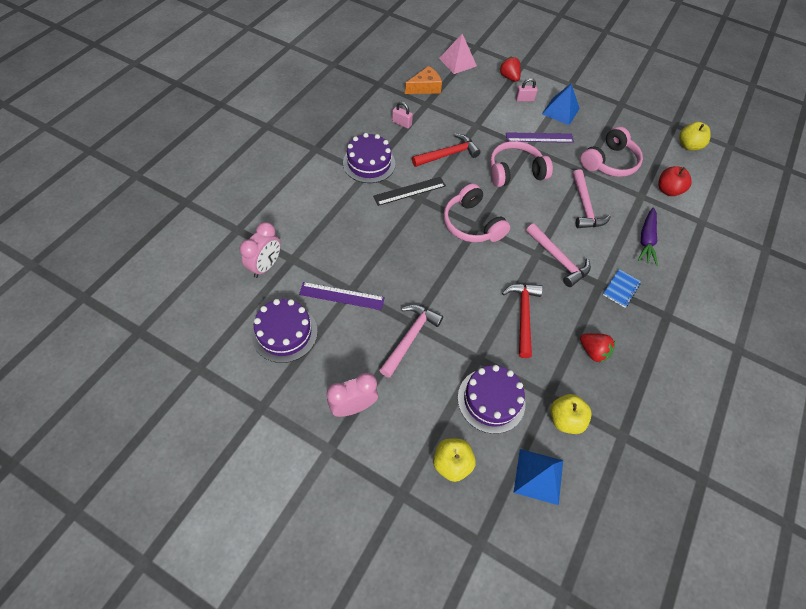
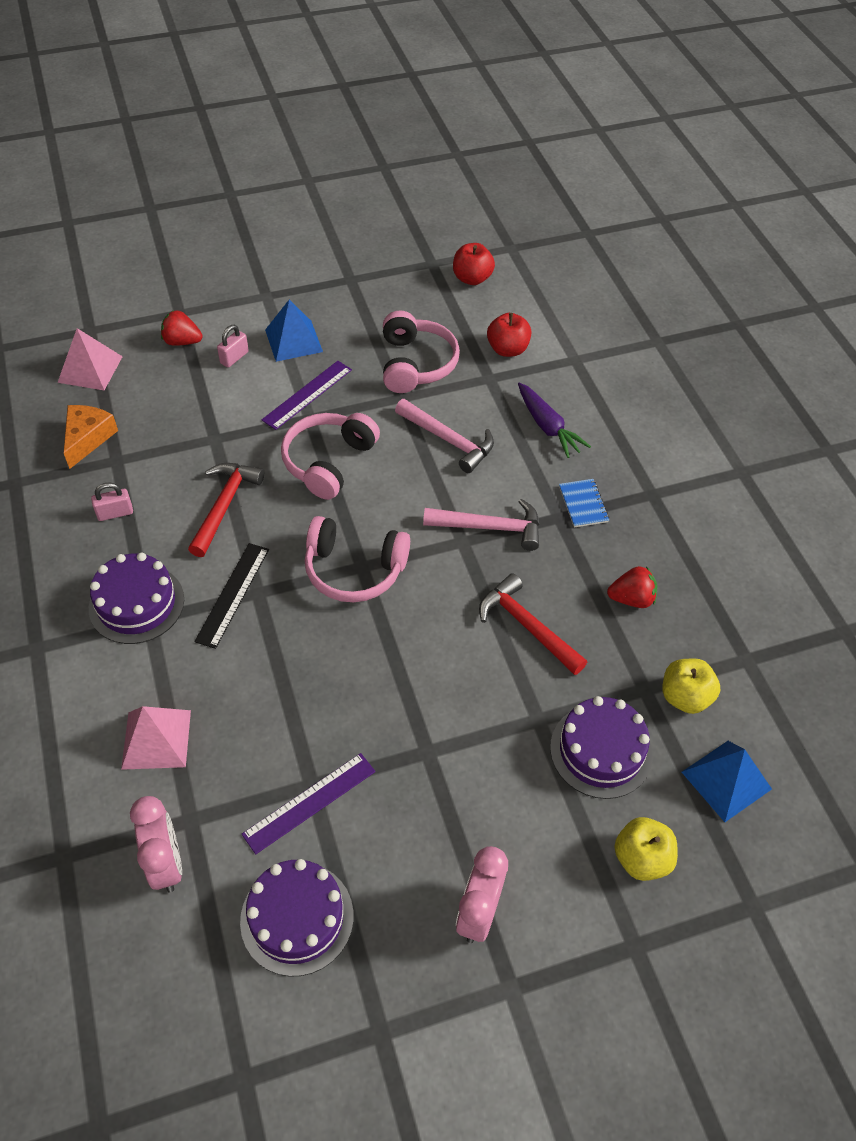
camera: 45 degrees left, 5 degrees down
(316, 219) = (156, 739): none -> pink pyramid
(410, 338) = (444, 770): pink hammer -> none
(688, 145) = (472, 278): yellow apple -> red apple

